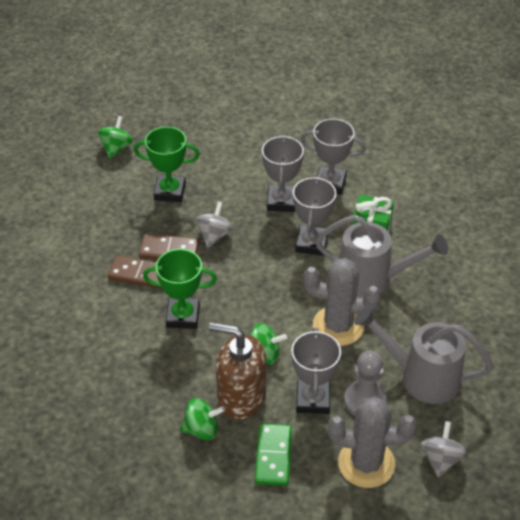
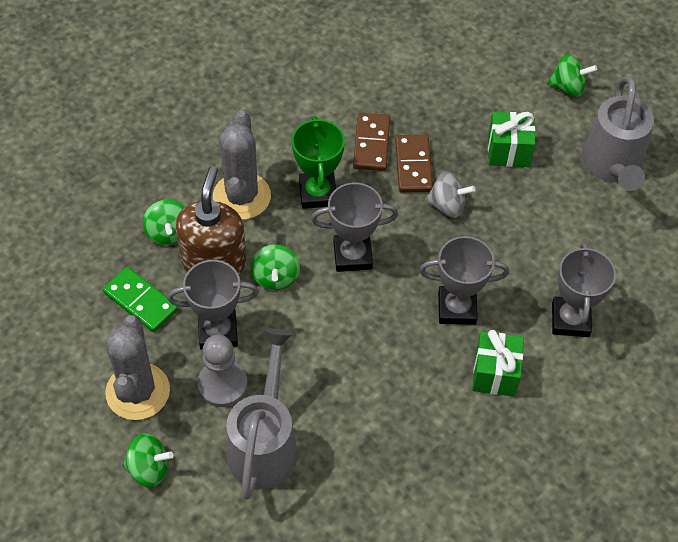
camera: 80 degrees right, 10 degrees up
(170, 191) = (508, 151): green trophy -> green gift
(273, 456) = (140, 301): green domino -> green domino turned 45 degrees clockwise
(281, 201) = (522, 268): grey trophy -> grey trophy (352, 255)
(338, 326) = (328, 348): grey cactus -> grey cactus (241, 196)
(372, 279) = (411, 381): grey watering can -> grey watering can (612, 166)
(441, 459) = (149, 469): grey spinning top -> green spinning top

